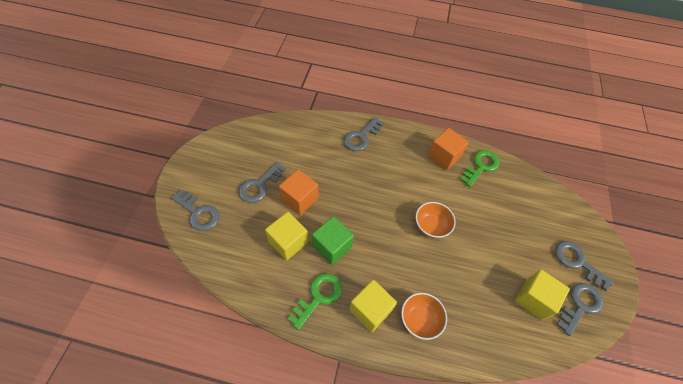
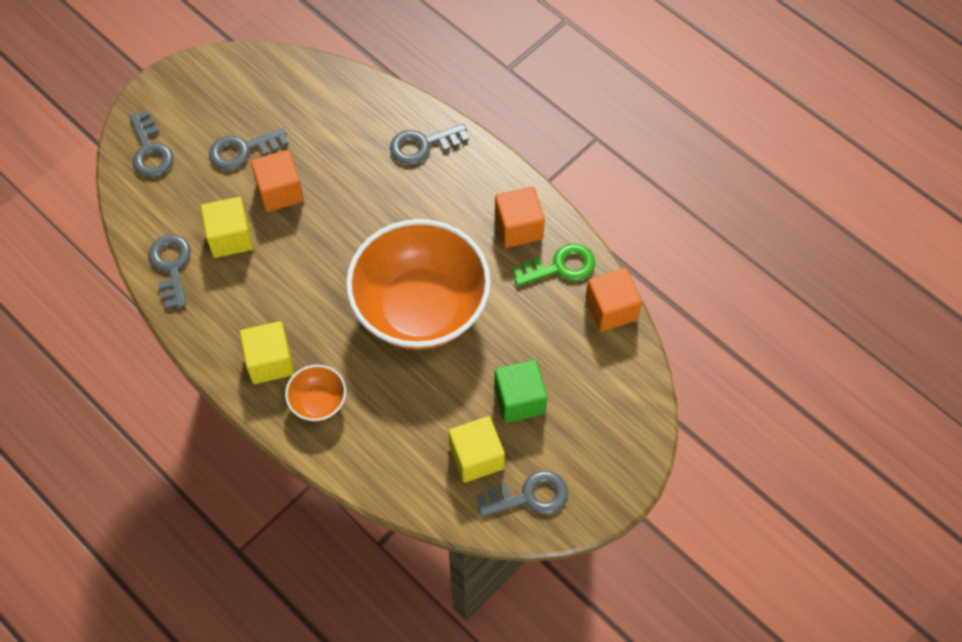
camera: 35 degrees right, 5 degrees up
(318, 297) = (222, 316): green key -> none
(332, 246) = (278, 269): green cube -> green cube (519, 400)
(431, 226) = (420, 308): orange bowl -> orange bowl, size x2.39
(523, 175) = (611, 309): none -> orange cube
(577, 262) = (577, 450): grey key -> grey key (171, 266)

